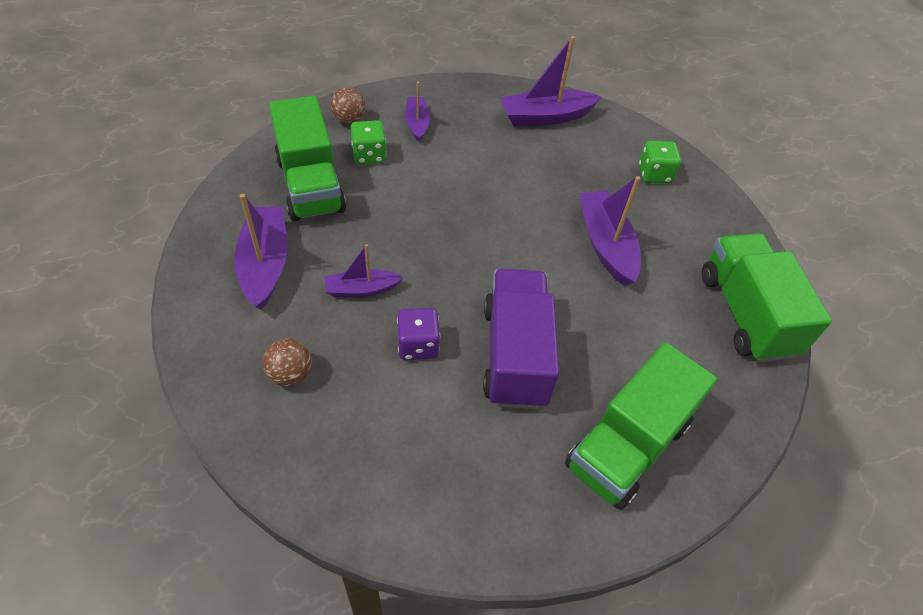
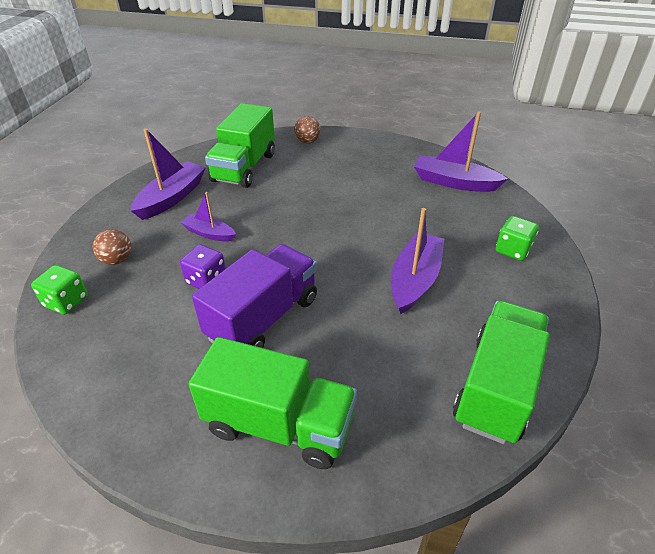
camera: 40 degrees right, 10 degrees down
(369, 155) = (298, 164): green dice -> green dice (66, 301)
(417, 123) = (350, 157): purple boat -> none
(627, 445) = (279, 424): green truck -> green truck turned 150 degrees counterclockwise

